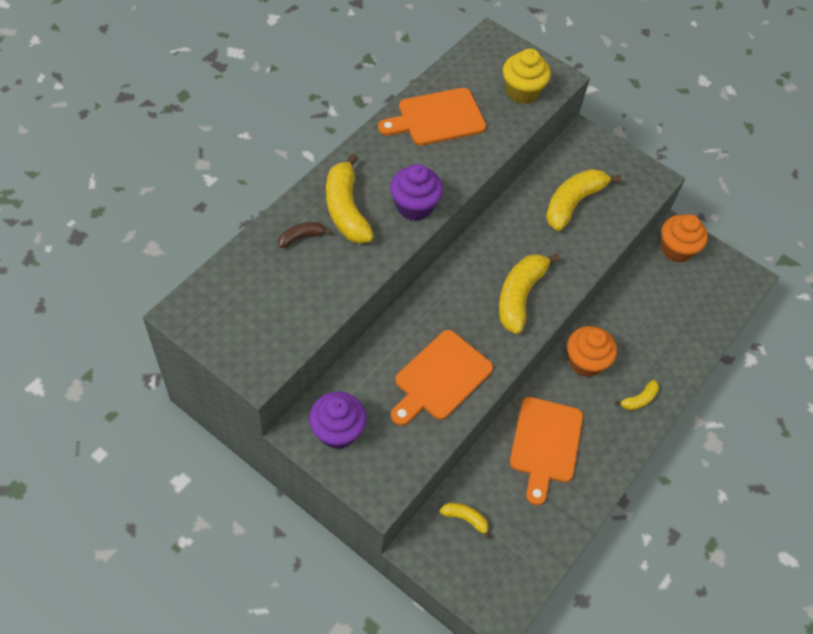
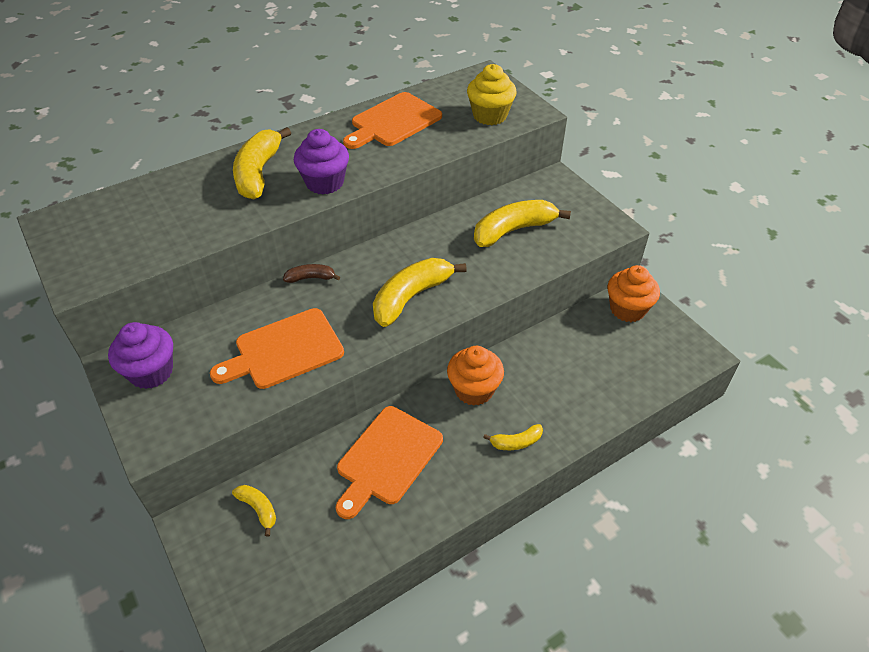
camera: 25 degrees right, 10 degrees down
(301, 237) = (202, 186): brown banana -> brown banana (311, 278)
(437, 118) = (393, 122): orange cutting board -> orange cutting board turned 45 degrees counterclockwise

